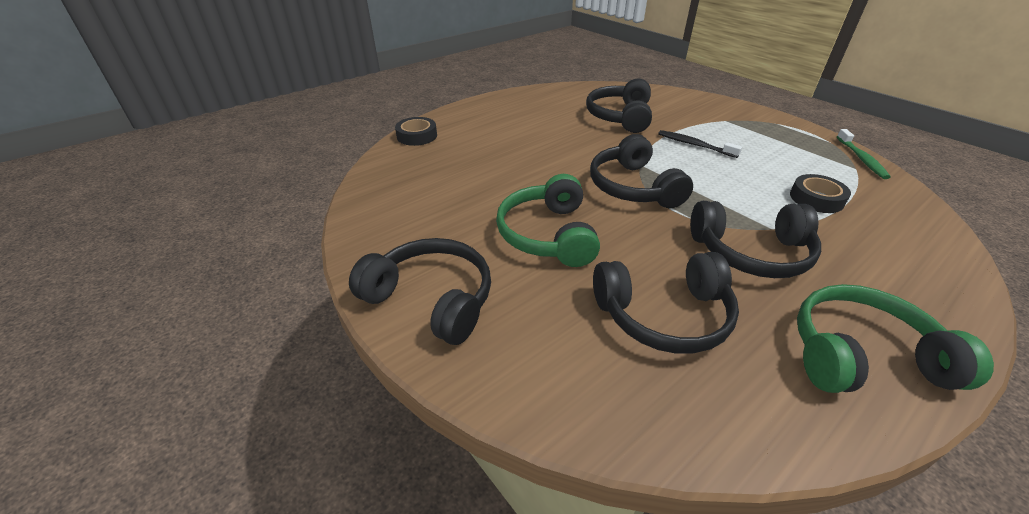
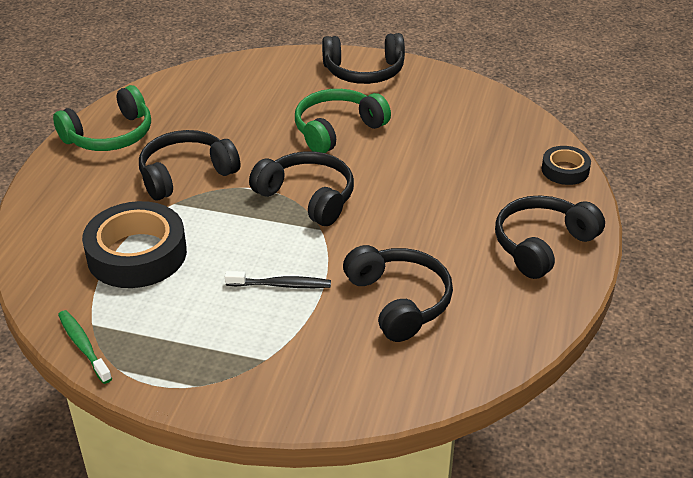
camera: 145 degrees right, 0 degrees up
(548, 234) = (337, 130): green headphones -> green headphones turned 90 degrees counterclockwise
(663, 314) = (228, 113): black headphones -> black headphones (542, 245)
(816, 199) = (137, 254): black tape -> black tape, size x1.91

